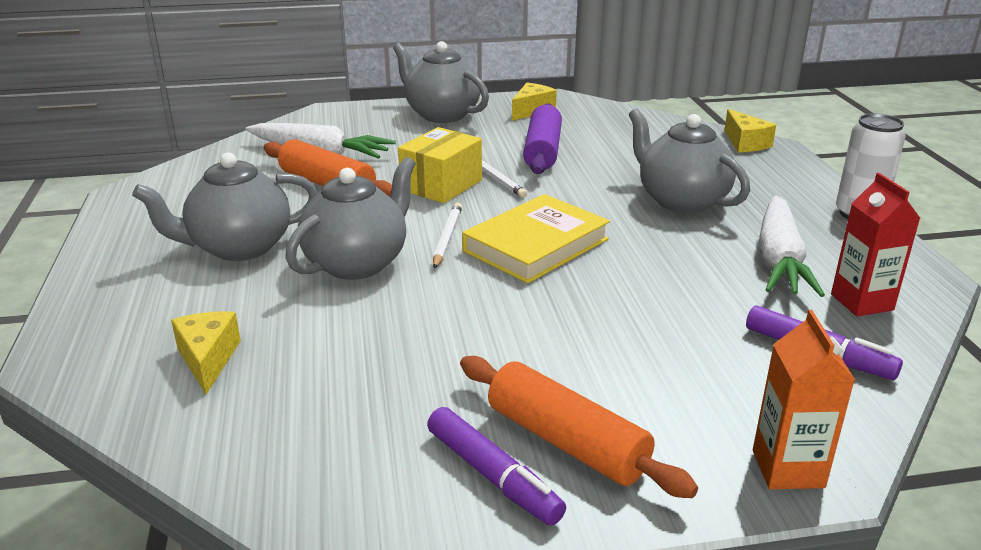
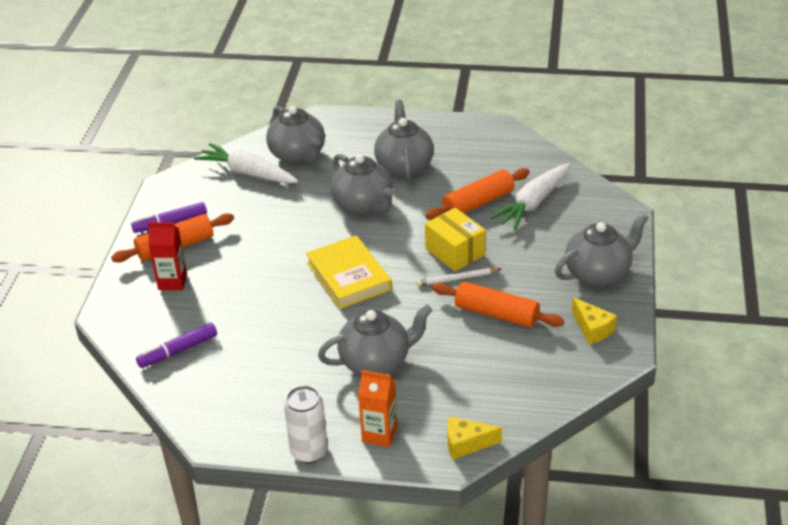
camera: 110 degrees right, 10 degrees up
(208, 359) = (298, 155): yellow cheese -> grey teapot
(447, 238) = (377, 242): white pencil -> none
(542, 151) = (496, 314): purple rolling pin -> orange rolling pin
(779, 260) = (273, 378): white carrot -> white carrot (247, 173)
(788, 469) = (116, 305): orange carton -> orange carton (379, 434)
(862, 302) = (208, 393): red carton -> red carton (172, 282)

